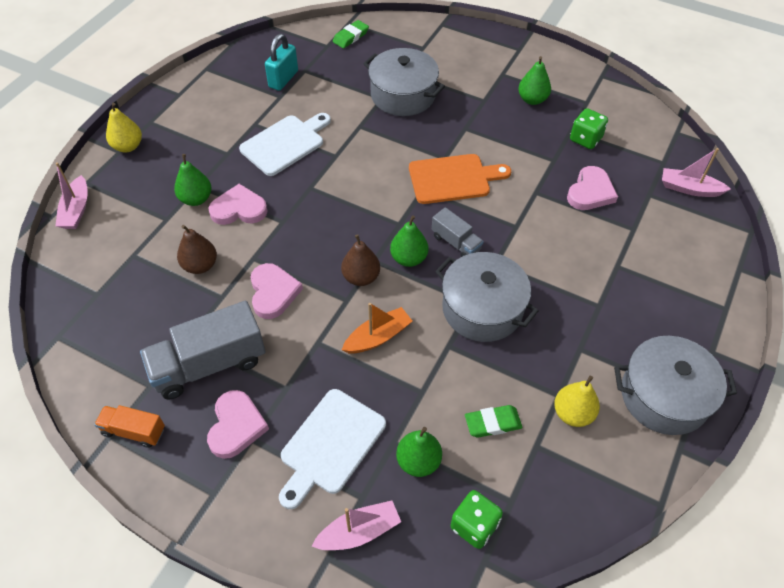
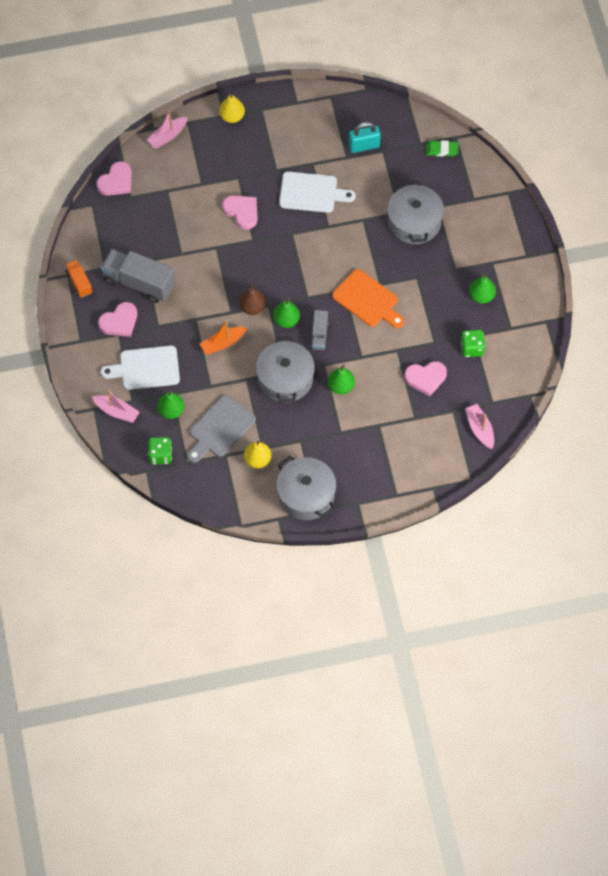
camera: 50 degrees right, 10 degrees up
(196, 199) = (229, 185): green pear -> green pear (341, 386)
(200, 265) = (189, 227): brown pear -> none
(273, 292) = (205, 275): pink heart -> pink heart (116, 181)
(378, 337) = (223, 343): orange boat -> orange boat turned 135 degrees clockwise
(493, 423) = (220, 428): green eraser -> grey cutting board

